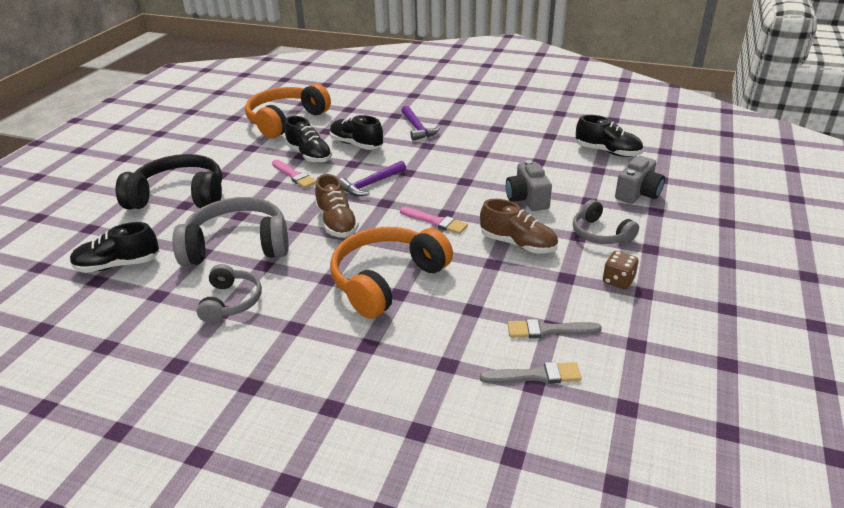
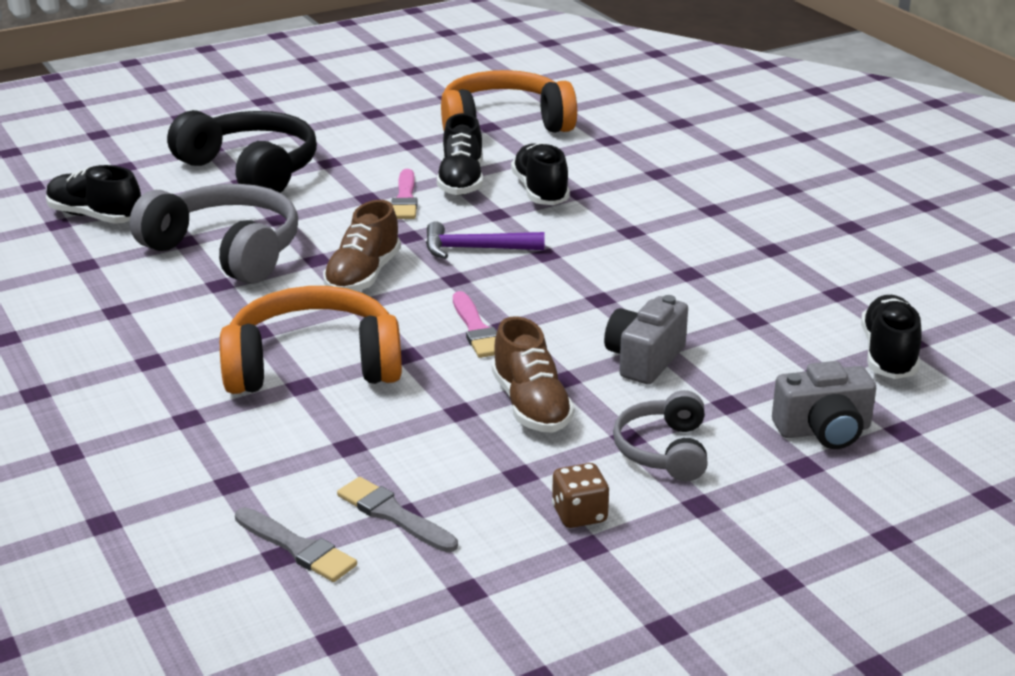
camera: 40 degrees right, 5 degrees down
(231, 302) = (135, 305): grey headphones -> none
(417, 128) = (657, 203): purple hammer -> none
(607, 152) = (888, 355): black shoe -> black shoe turned 150 degrees counterclockwise

